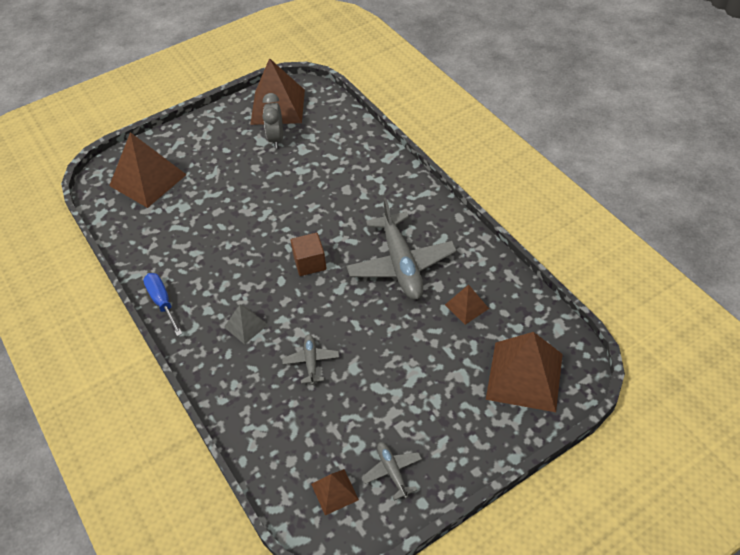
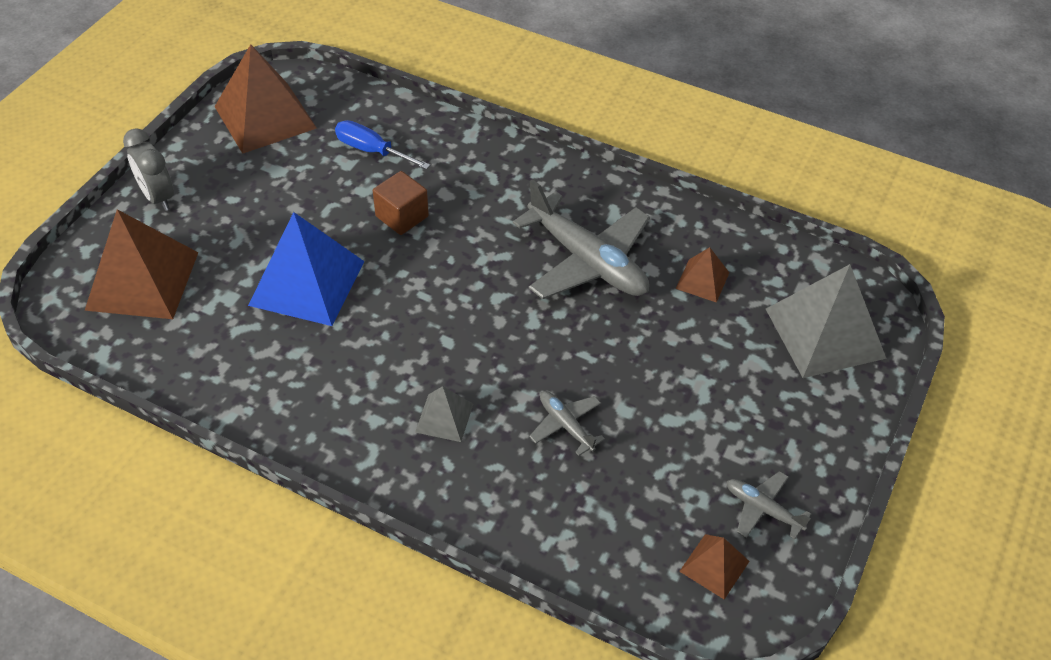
camera: 35 degrees left, 0 degrees up
(162, 303) = (300, 437): blue screwdriver -> blue screwdriver (372, 151)
(229, 214) = (307, 283): none -> blue pyramid
(276, 139) = (296, 160): grey clock -> grey clock (158, 197)
(310, 263) = (469, 304): brown cube -> brown cube (402, 216)
(524, 376) = (825, 333): brown pyramid -> grey pyramid

